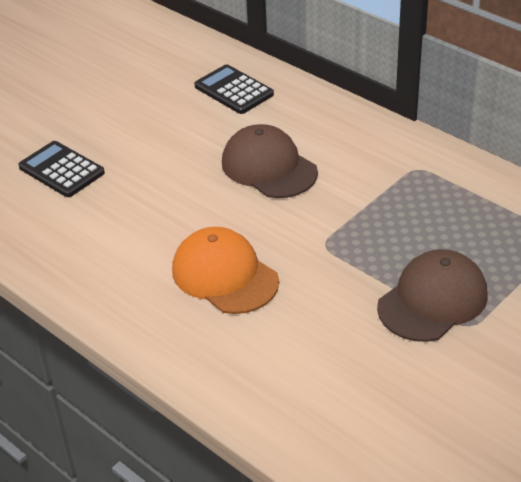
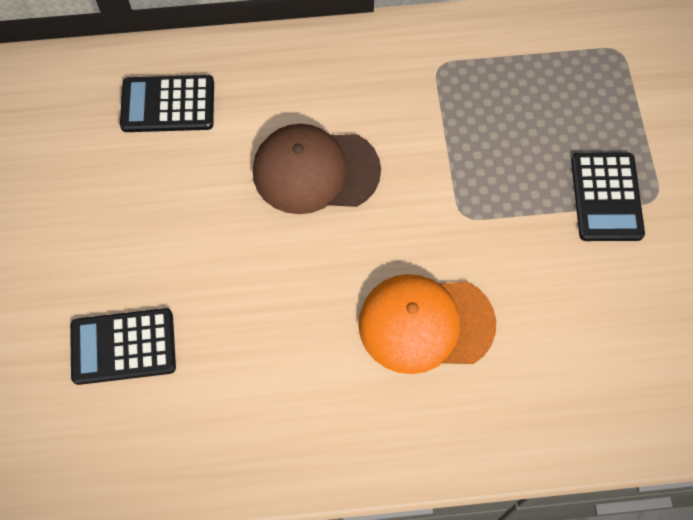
camera: 50 degrees left, 25 degrees up
(432, 300) = (606, 197): brown cap -> black calculator

